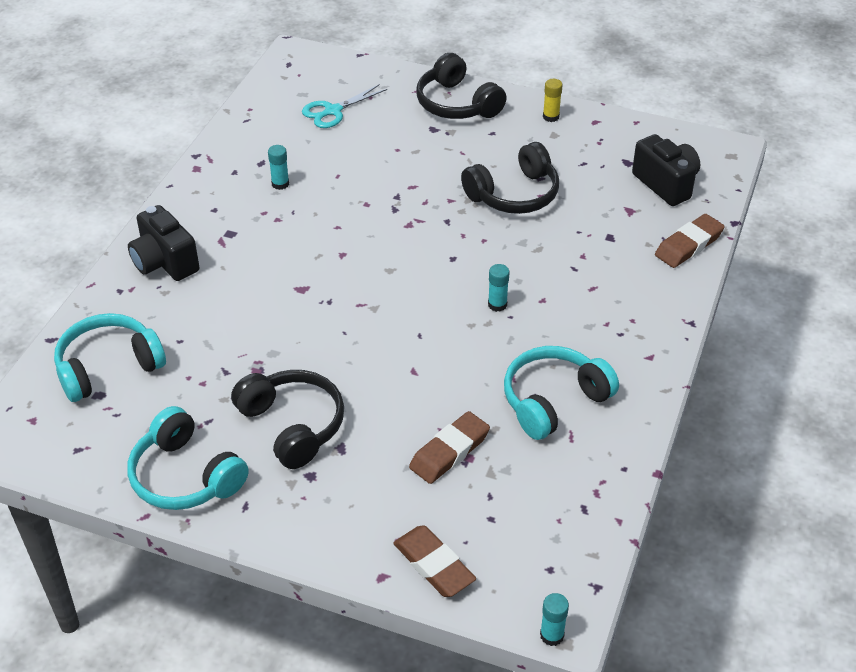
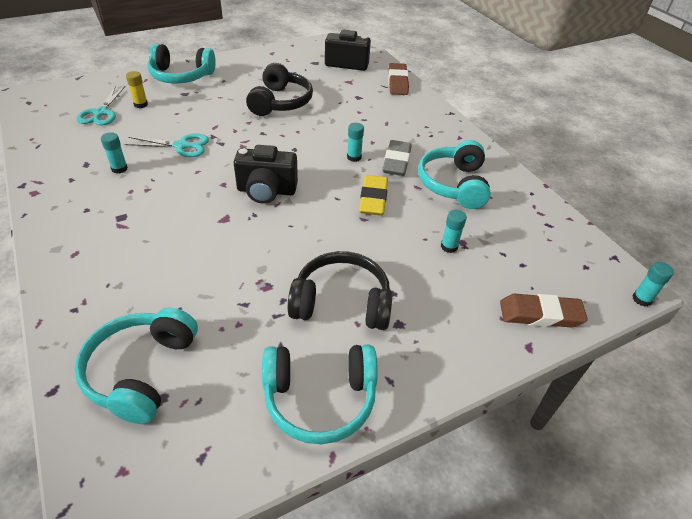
camera: 50 degrees left, 0 degrees up
(164, 262) = (90, 266): black camera -> black camera (266, 191)
(357, 191) = (182, 146): none -> turquoise scissors
(449, 452) = (449, 246): brown eraser -> turquoise glue stick
(451, 359) = (373, 199): none -> yellow eraser
(457, 104) = (181, 76): black headphones -> turquoise headphones
(533, 337) = (396, 161): none -> grey eraser
(551, 117) = (245, 60): yellow glue stick -> yellow glue stick (141, 104)

